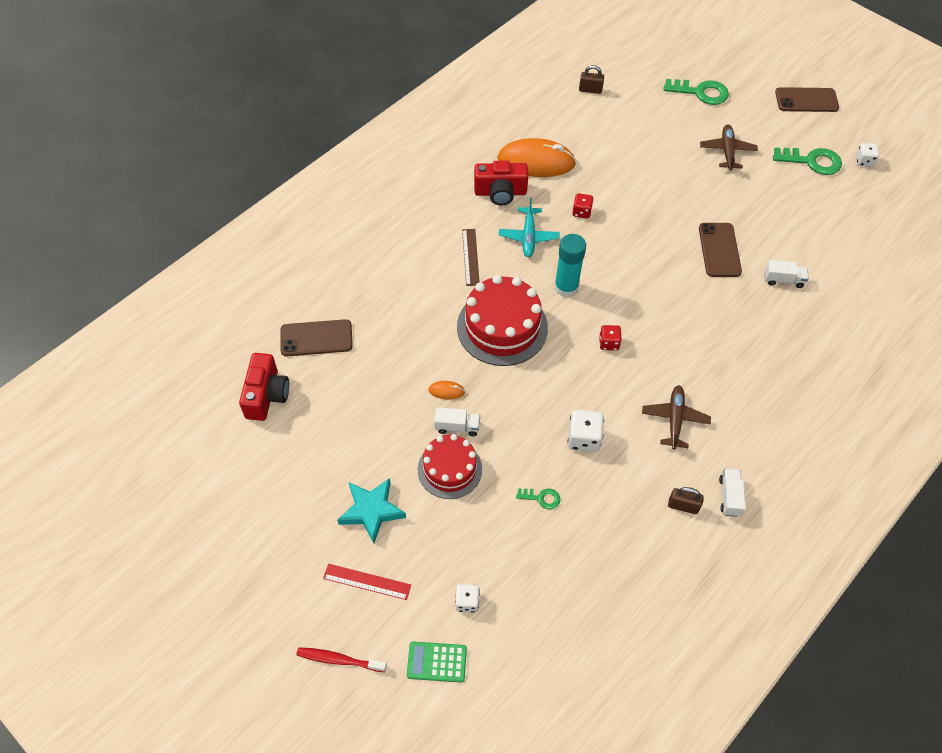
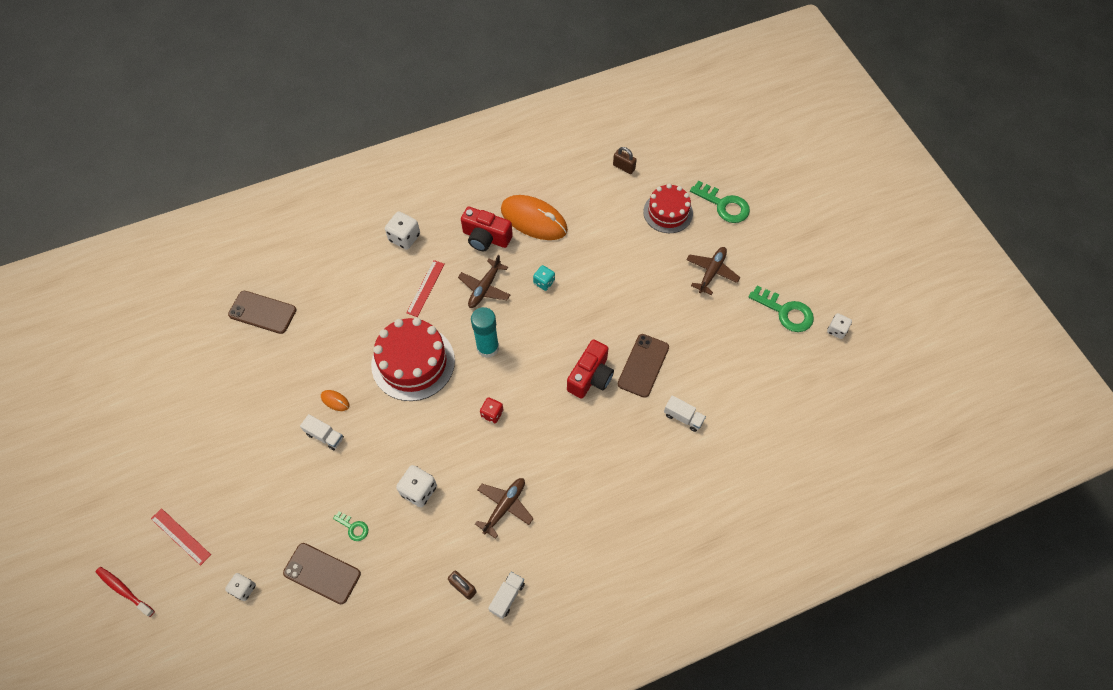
camera: 25 degrees right, 5 degrees up
(266, 395) = (198, 346): red camera -> red camera (590, 377)
(371, 511) = (218, 479): turquoise star -> none
(419, 219) = (404, 237): none -> white dice
(436, 662) = (192, 627): green calculator -> none
(449, 469) = (297, 470): red cake -> red cake (668, 212)
(470, 257) = (425, 288): brown ruler -> red ruler
(528, 237) = (484, 288): turquoise plane -> brown plane
(581, 212) = (544, 282): red dice -> turquoise dice
(806, 100) = (820, 248): brown phone -> brown phone (322, 573)

